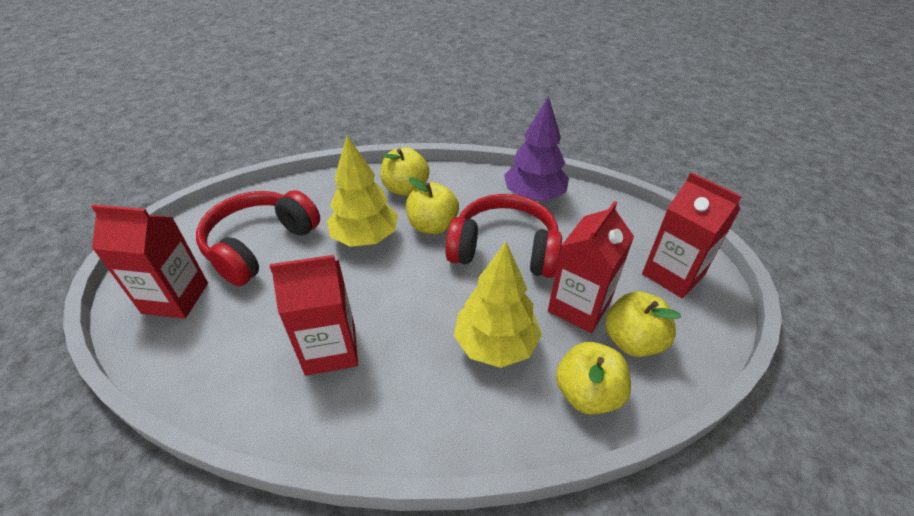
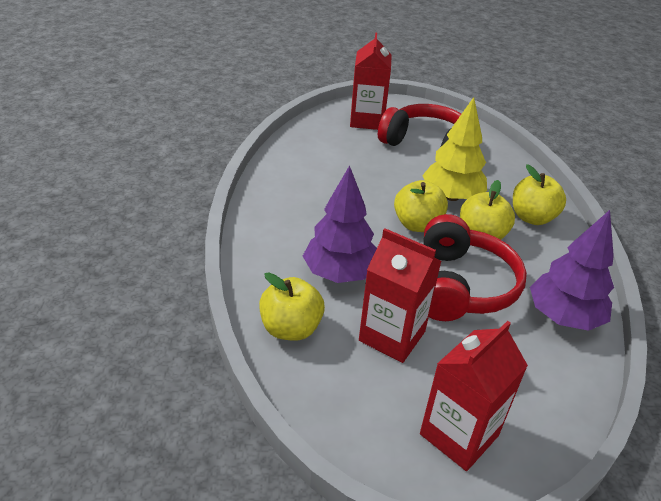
camera: 85 degrees right, 5 degrees down
(330, 349) = (329, 188): red carton -> none
(495, 344) = (340, 273): yellow tree -> purple tree
(632, 341) = (352, 373): yellow apple -> yellow apple (417, 224)

